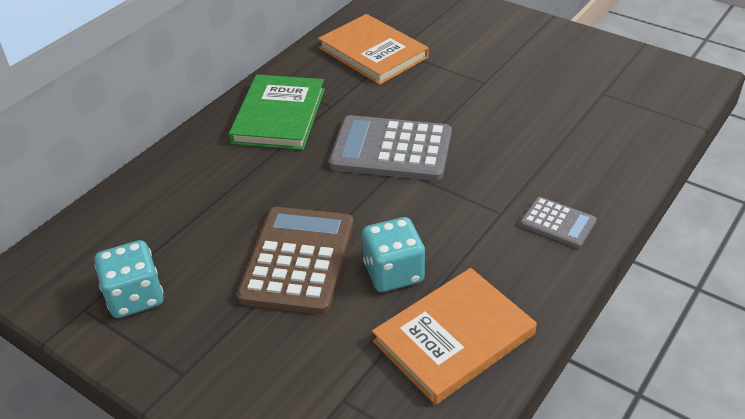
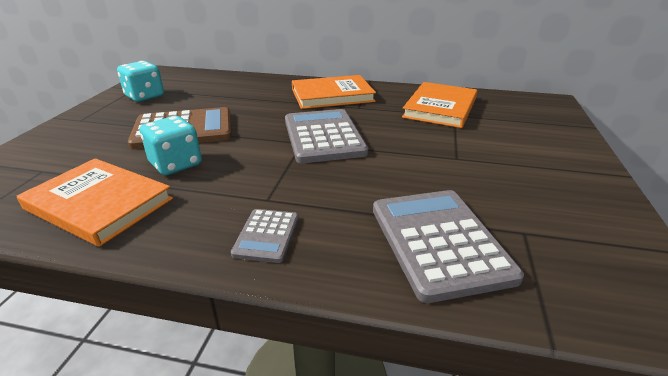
camera: 65 degrees right, 10 degrees down
(279, 116) = (332, 95): green book -> orange book
(599, 135) = (439, 242): none -> grey calculator

